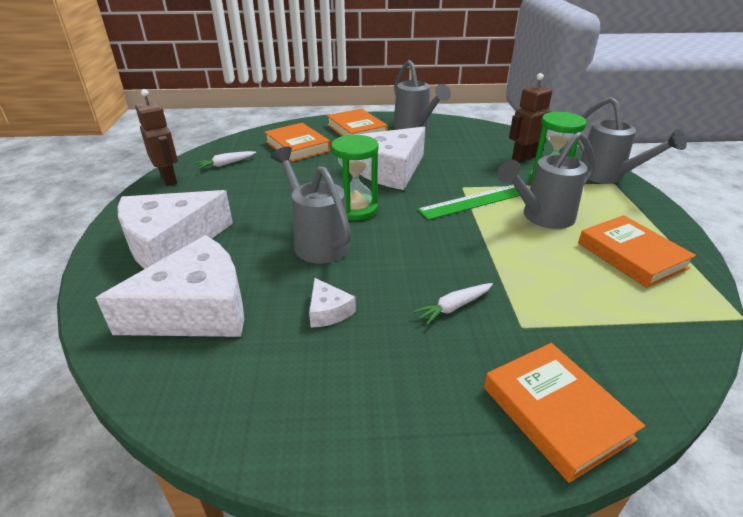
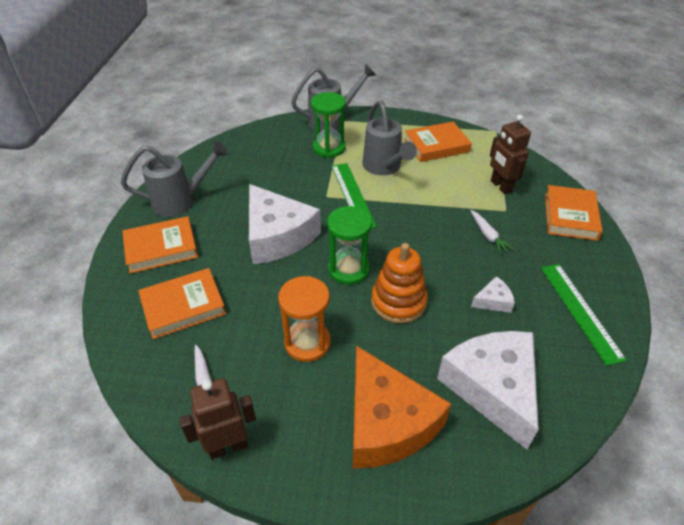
camera: 80 degrees left, 10 degrees up
(171, 243) = (386, 422): white cheese -> orange cheese
(262, 198) = (307, 342): none -> orange hourglass
(316, 241) = (398, 302): grey watering can -> orange stacking toy
(321, 404) = (580, 311): none -> green ruler
(523, 158) = (285, 150): brown robot -> brown robot (501, 186)
(556, 412) = (570, 216): orange book -> orange book turned 60 degrees counterclockwise

